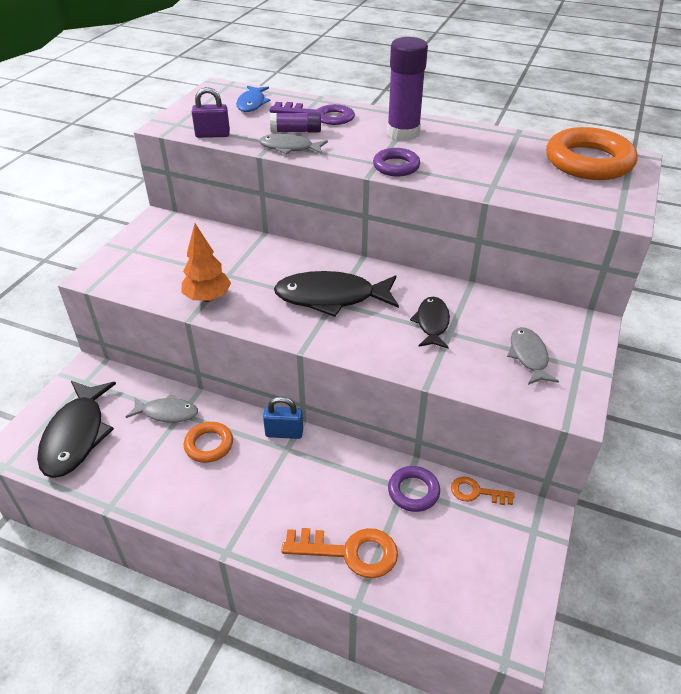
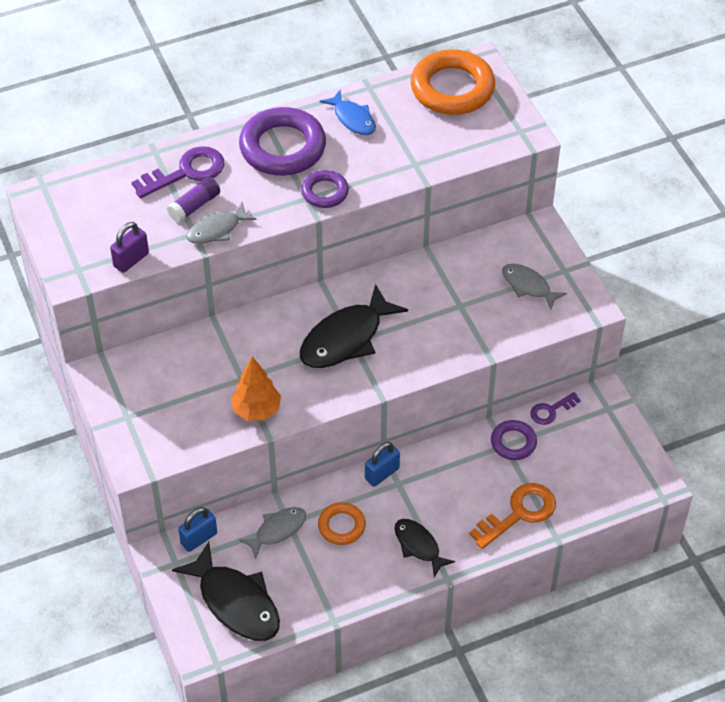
camera: 45 degrees left, 10 degrees up
(118, 379) = (199, 538): none -> blue padlock
(252, 104) = (105, 197): blue fish -> blue fish (353, 119)
(403, 133) = (282, 147): purple glue stick -> purple ring
(432, 323) = (440, 306): black fish -> black fish (418, 546)
(476, 492) = (551, 410): orange key -> purple key

